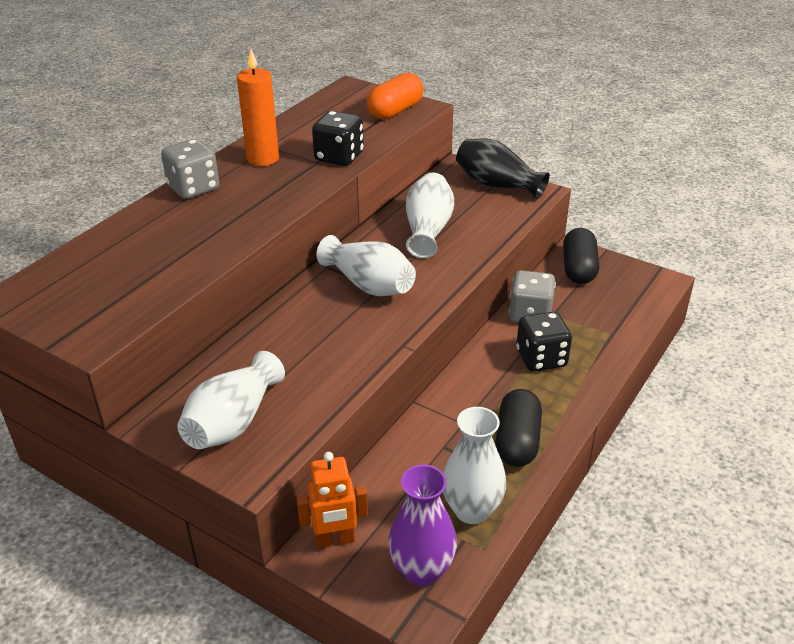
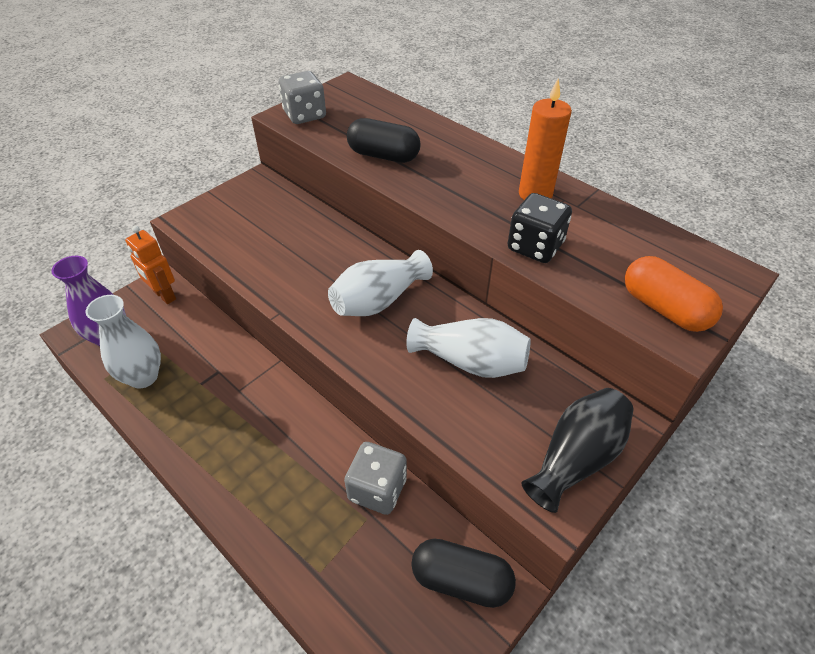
camera: 100 degrees right, 10 degrees up
(193, 188) = (482, 154): grey dice -> grey dice (305, 115)
(233, 422) = (237, 213): white vase -> none
(335, 540) = (164, 295): orange robot -> orange robot turned 45 degrees counterclockwise
(517, 441) = (197, 426): black capsule -> black capsule (383, 155)
(541, 358) = (299, 479): black dice -> none

